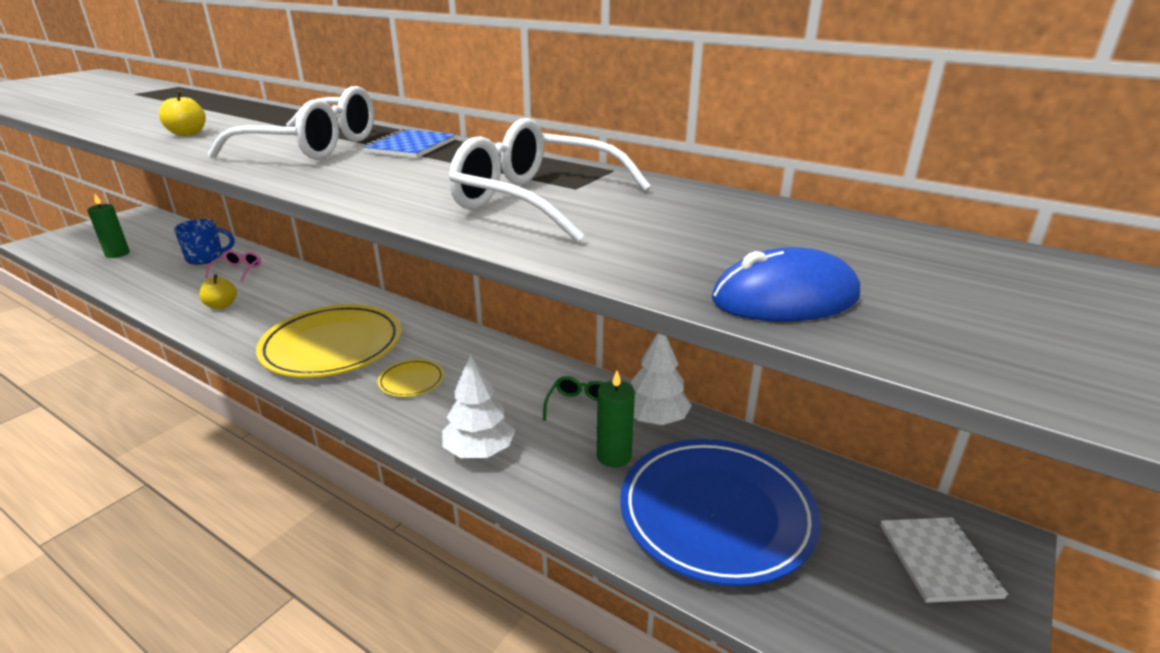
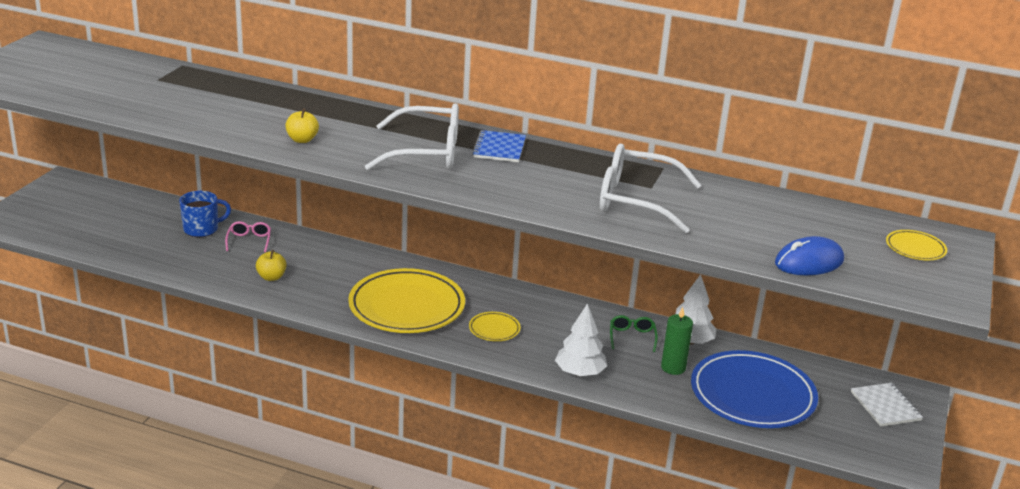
camera: 15 degrees left, 0 degrees up
(117, 254) = (103, 230): green candle -> none
(1018, 288) = (915, 248): none -> yellow plate

